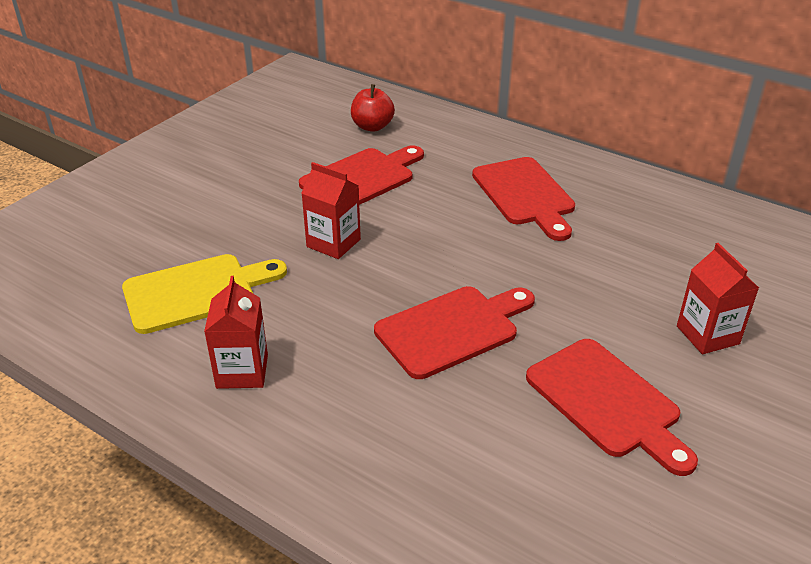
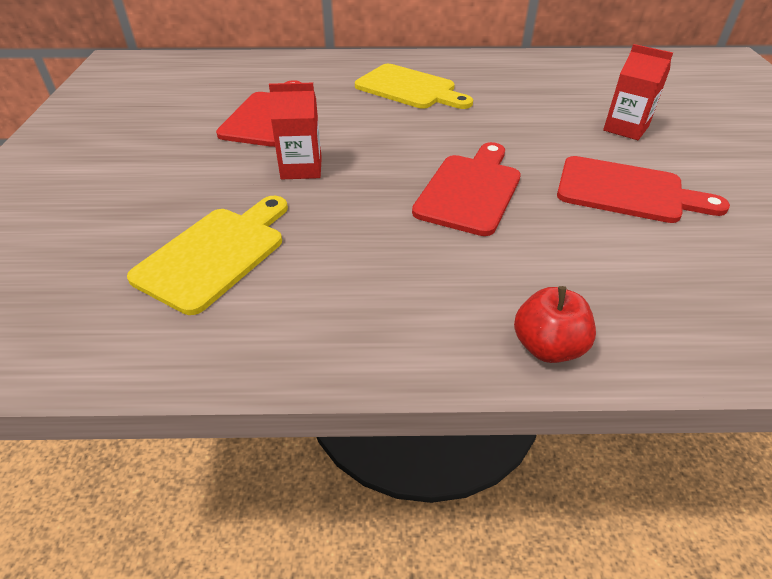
camera: 35 degrees left, 5 degrees up
(242, 371) = (339, 298): red carton -> none
(372, 126) = (235, 80): red apple -> red apple (547, 347)
(525, 195) = (409, 88): red cutting board -> yellow cutting board

